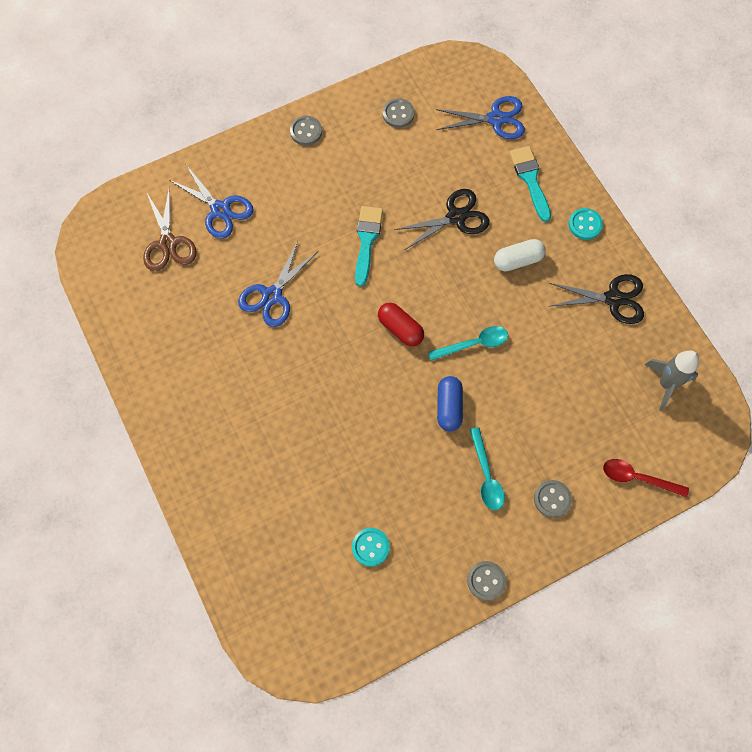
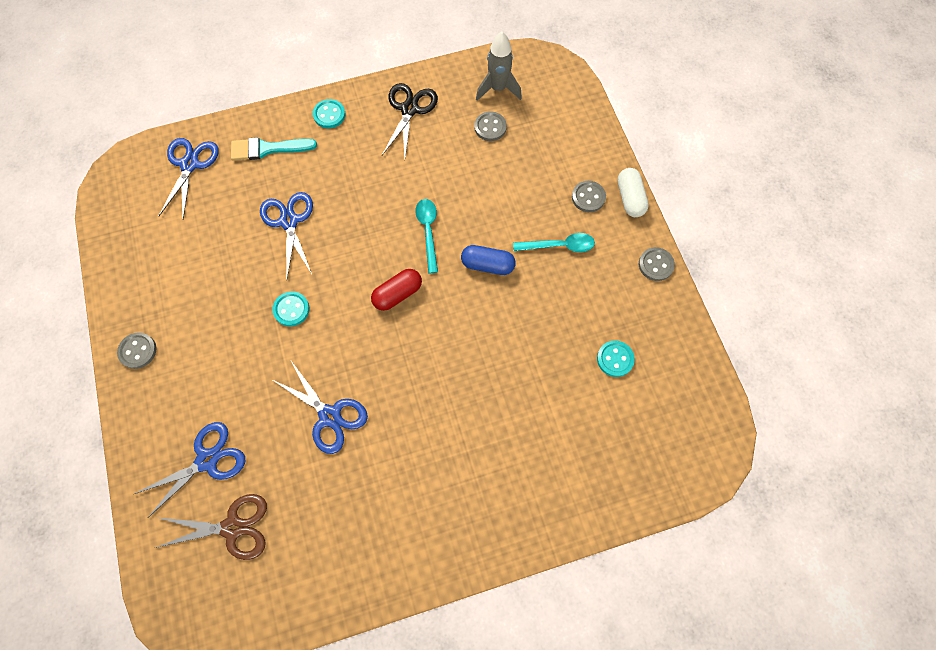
camera: 80 degrees left, 0 degrees up
(367, 241) = (291, 309): turquoise brush -> turquoise button
(398, 114) = (150, 253): grey button -> grey button (490, 127)
(456, 217) = (289, 221): black scissors -> blue scissors
(517, 260) = (351, 177): white capsule -> white capsule (630, 198)
(637, 478) = (578, 129): red spoon -> none

